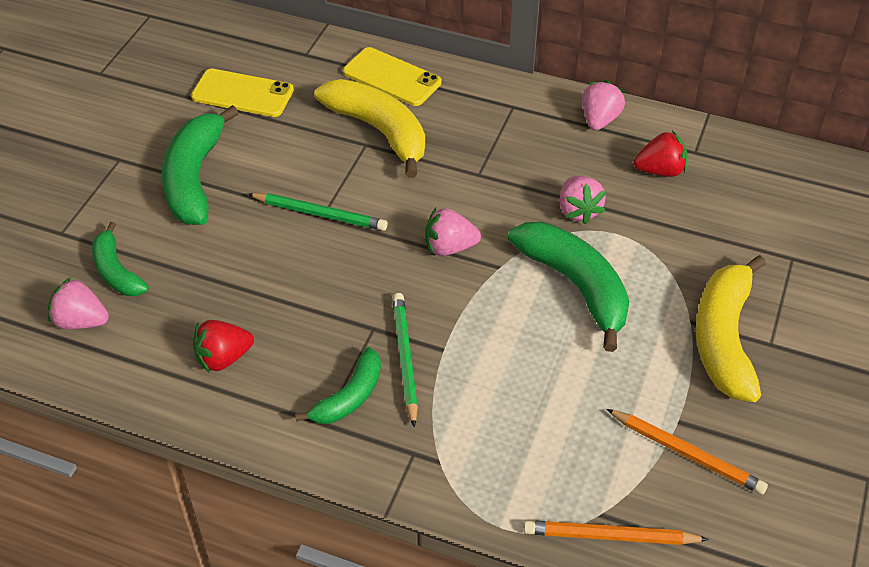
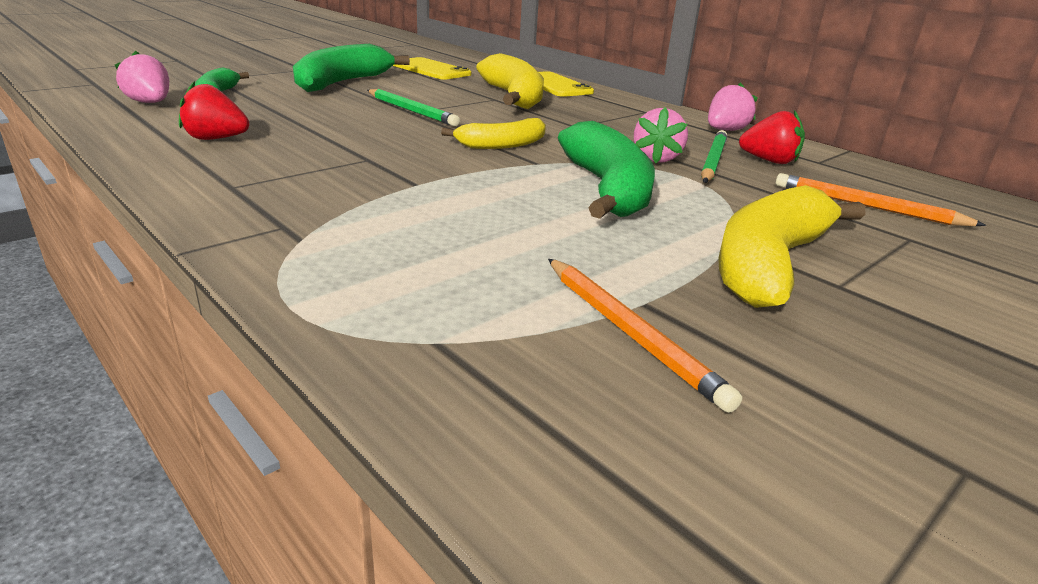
camera: 25 degrees right, 20 degrees down
(349, 397) = (282, 181): green banana -> none
(405, 358) = (370, 178): green pencil -> green pencil (713, 161)
(449, 247) = (502, 145): pink strawberry -> yellow banana
(610, 536) = (423, 367): orange pencil -> orange pencil (867, 206)

